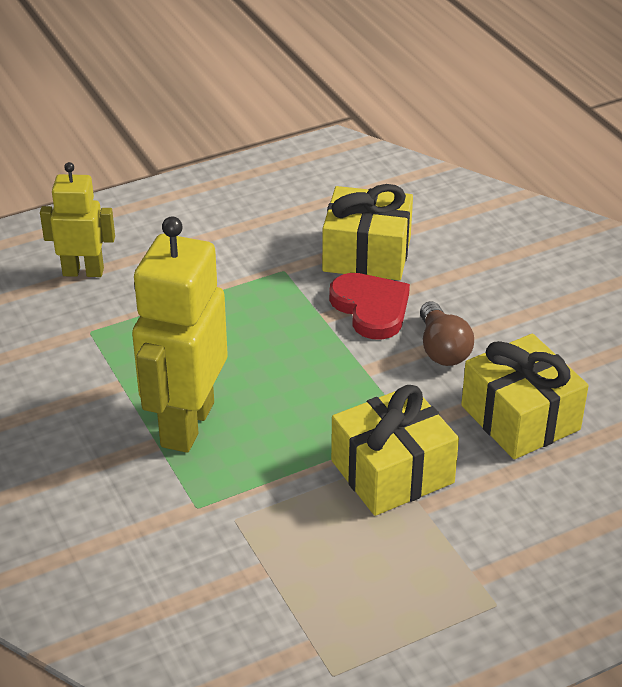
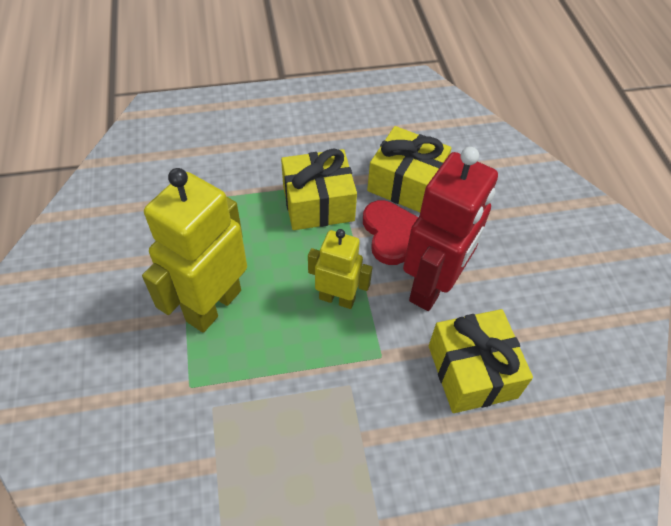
camera: 15 degrees right, 15 degrees up
(83, 272) = (197, 149): yellow robot -> yellow robot (337, 298)
(392, 472) = (350, 396): yellow gift -> yellow gift (318, 203)
(442, 349) = (432, 286): brown light bulb -> red robot

